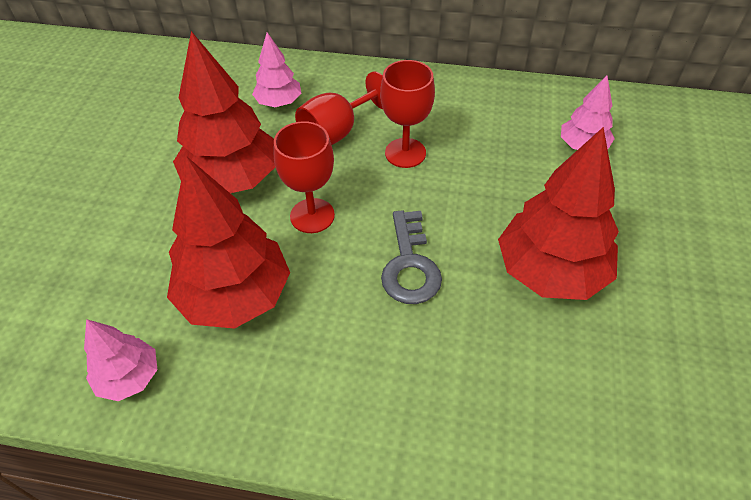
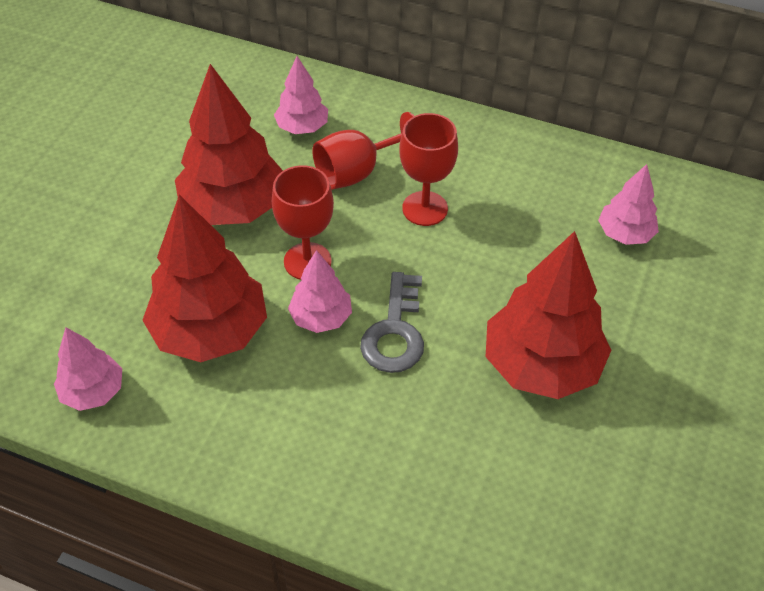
camera: 10 degrees right, 0 degrees up
(338, 264) = (321, 317): none -> pink tree

